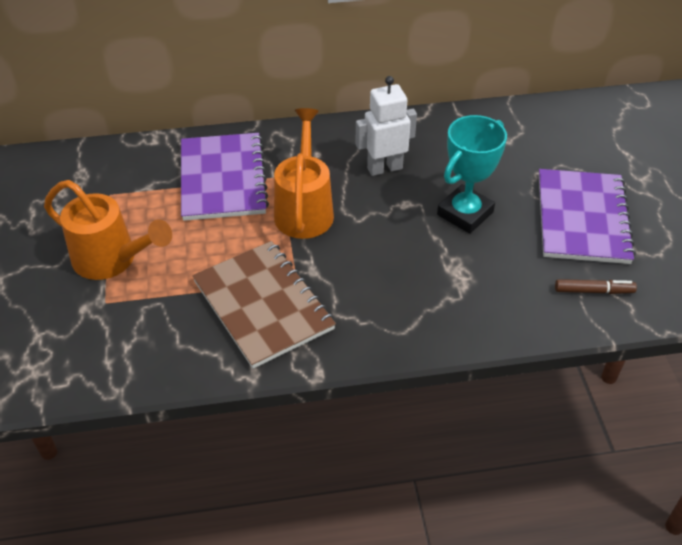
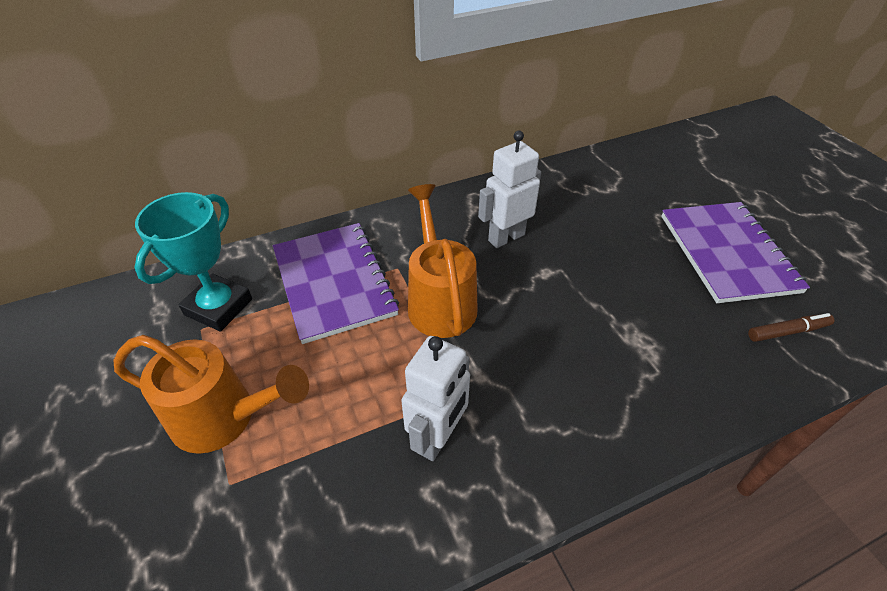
camera: 15 degrees left, 0 degrees up
(263, 305) = (438, 437): brown notebook -> white robot
(465, 213) = (611, 271): turquoise trophy -> turquoise trophy (218, 307)

